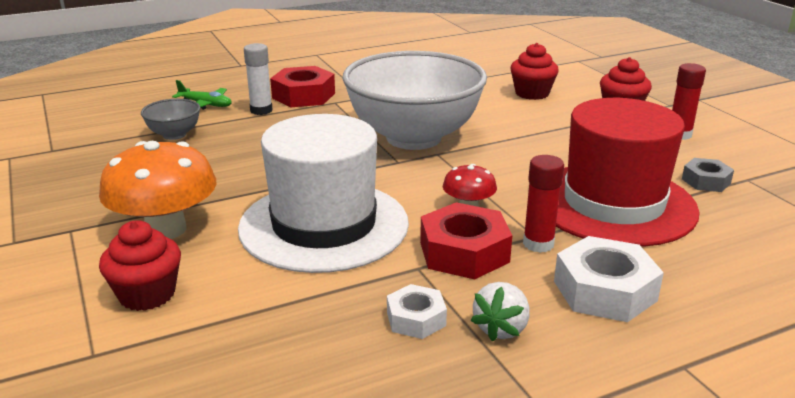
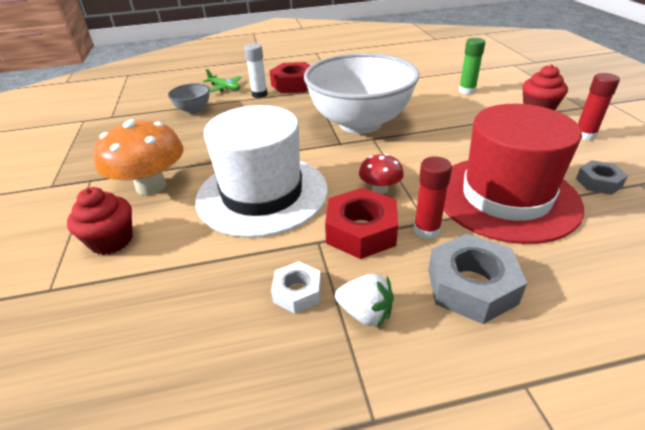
camera: 15 degrees right, 10 degrees up
(501, 328) = (365, 313): white strawberry -> white strawberry turned 105 degrees counterclockwise
(532, 93) = (467, 91): red cupcake -> green glue stick
(604, 291) = (471, 286): white nut -> grey nut

